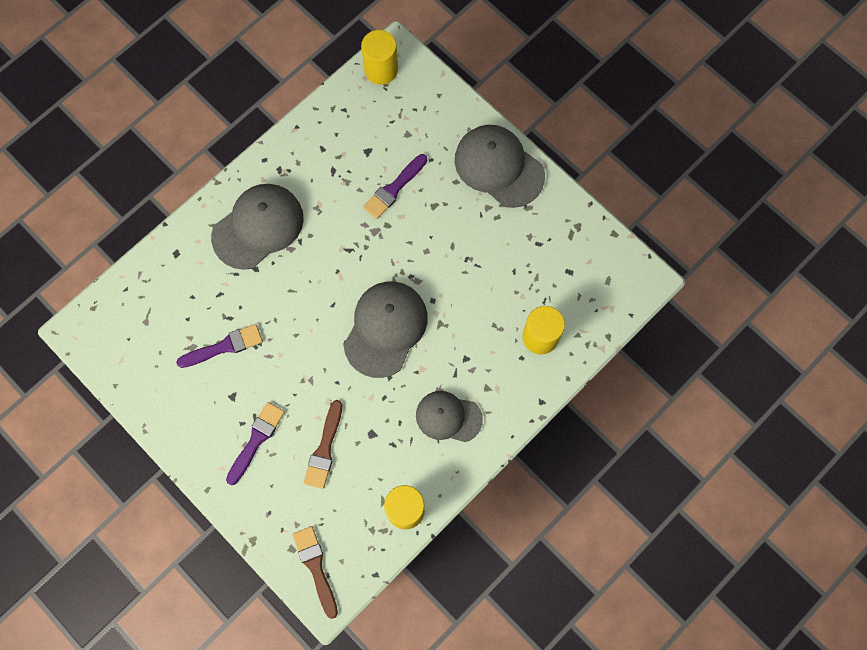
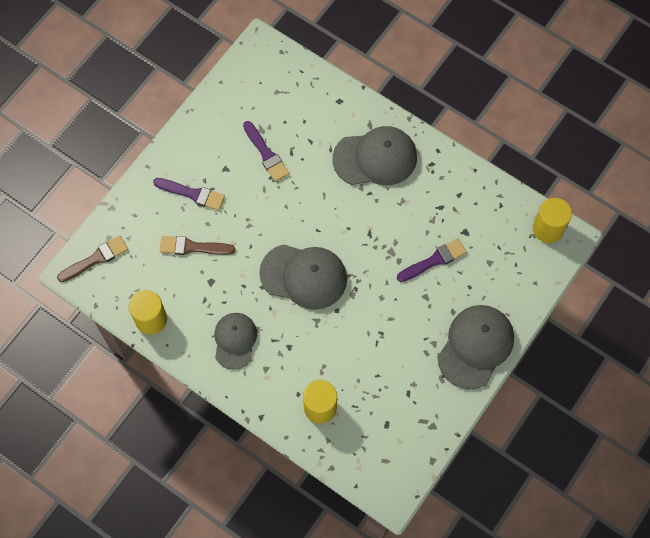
camera: 80 degrees right, 5 degrees down
(258, 227) = (375, 158): grey cap -> grey cap turned 45 degrees counterclockwise
(394, 189) = (434, 260): purple brush -> purple brush turned 120 degrees clockwise

